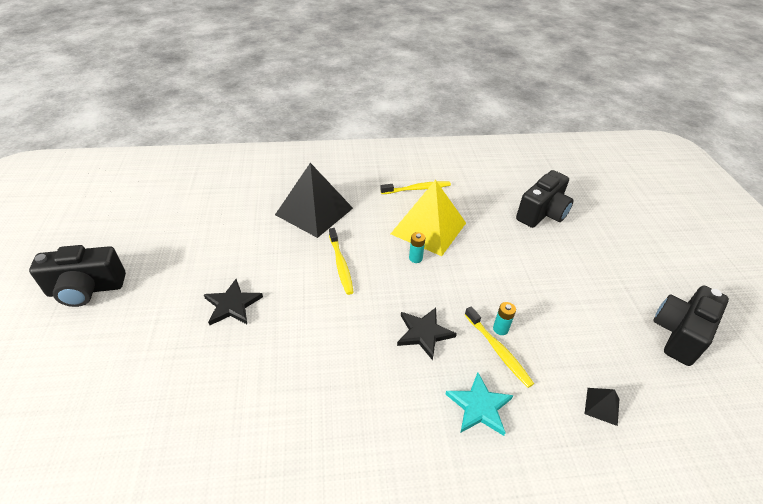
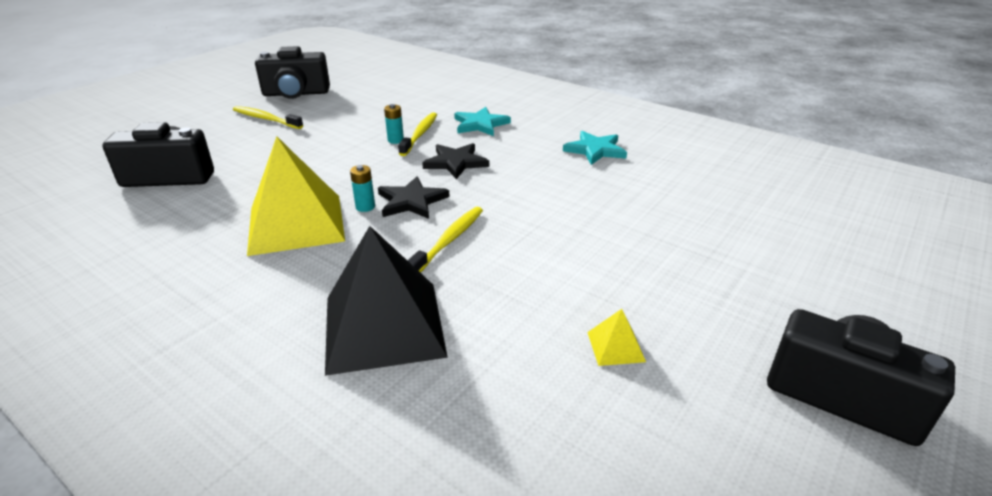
camera: 135 degrees left, 10 degrees down
(205, 256) = (615, 346): none -> yellow pyramid
(232, 305) = (617, 264): black star -> black star (411, 201)
(339, 439) = (595, 150): none -> turquoise star
(417, 189) = (204, 273): yellow toothbrush -> yellow toothbrush (266, 119)
(602, 406) = (409, 98): black pyramid -> none

